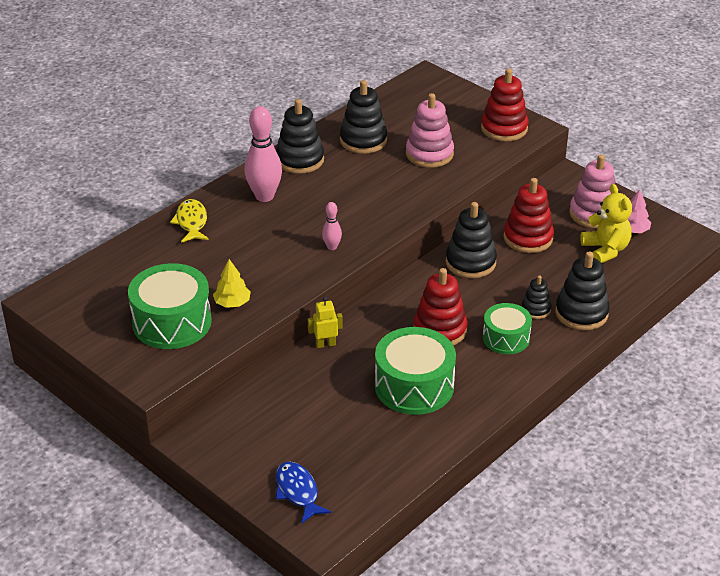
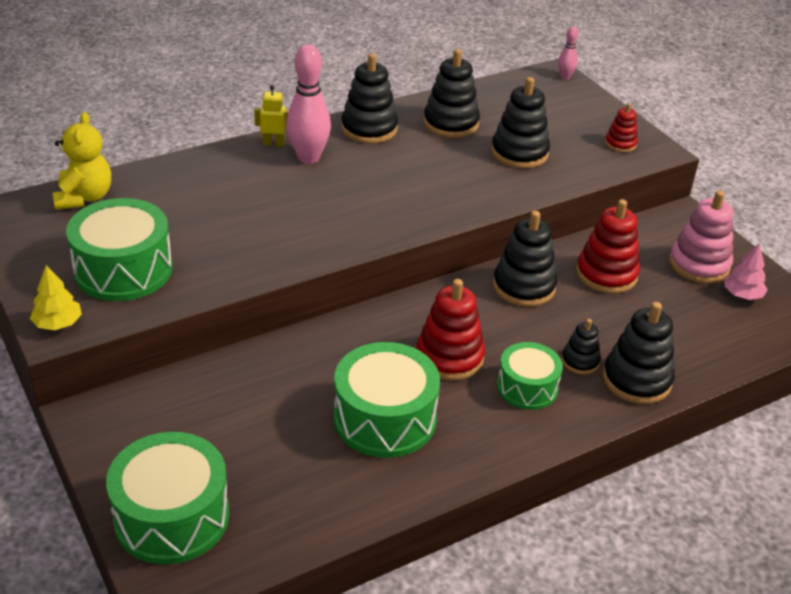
camera: 15 degrees right, 0 degrees up
(191, 222) = (213, 167): yellow fish -> none
(232, 303) = (204, 264): yellow tree -> yellow tree (58, 323)
(298, 492) = (172, 517): blue fish -> green drum
(325, 344) = (305, 340): yellow robot -> yellow robot (273, 143)
(332, 247) = (354, 228): pink bowling pin -> pink bowling pin (565, 77)
(429, 154) = (519, 153): pink stacking toy -> black stacking toy
(504, 128) = (620, 144): red stacking toy -> red stacking toy, size x0.56
(605, 250) = (698, 310): yellow teddy bear -> yellow teddy bear (84, 197)

